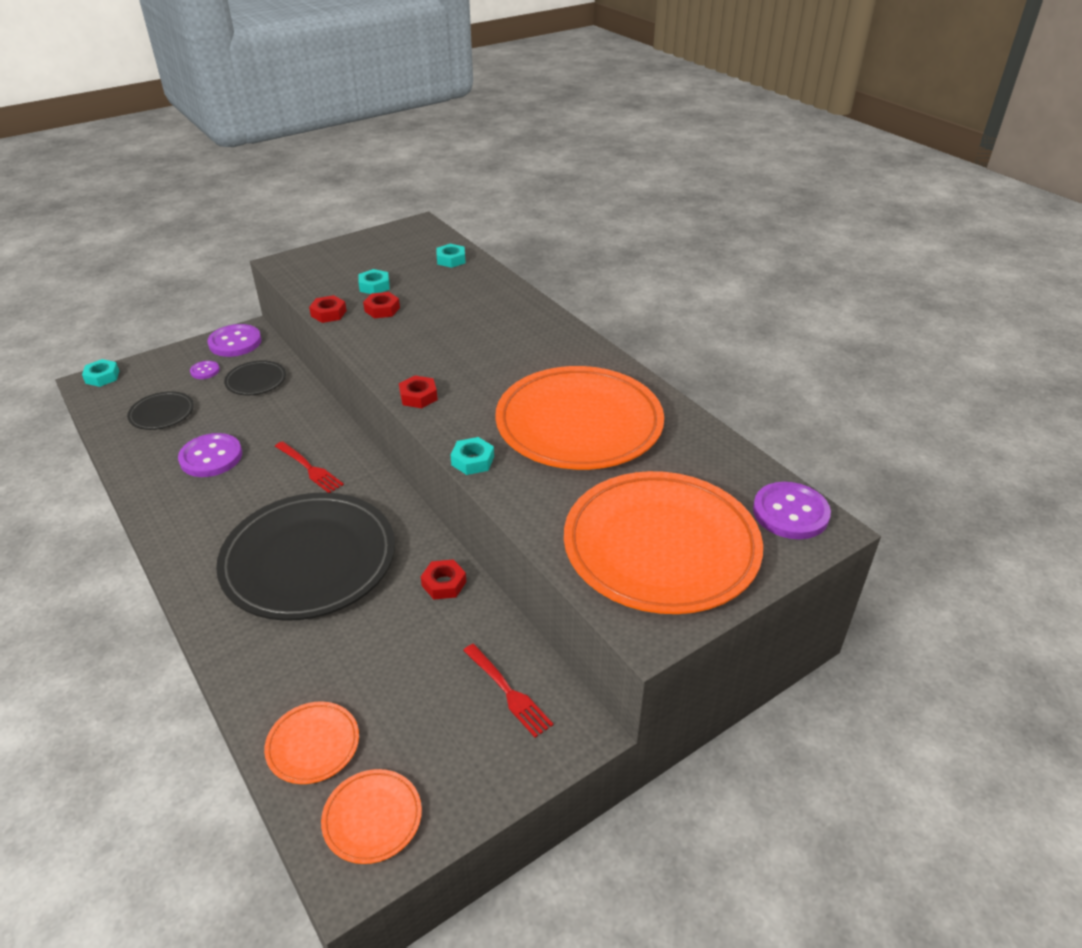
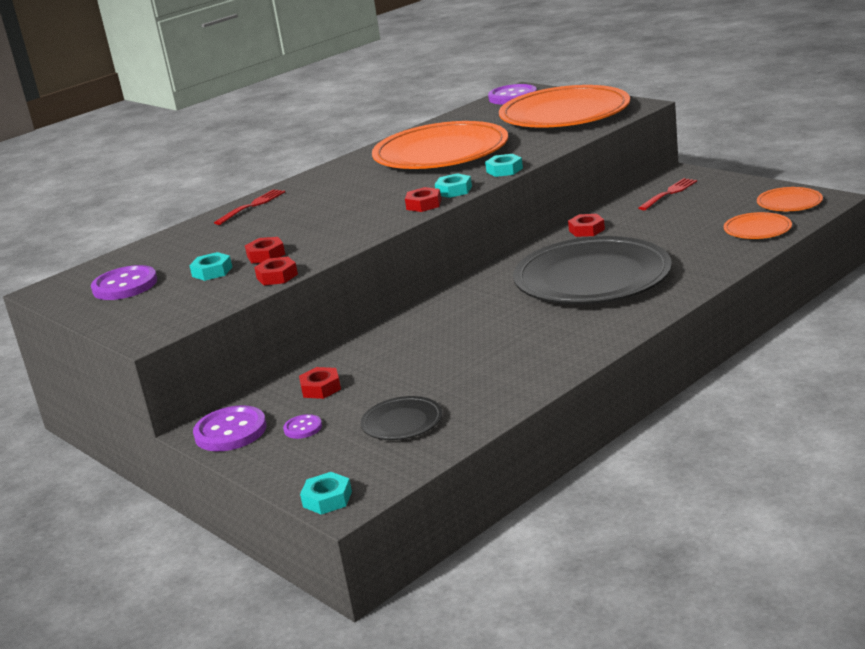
camera: 95 degrees left, 15 degrees down
(211, 457) = (473, 365): purple button -> purple button (125, 285)
(256, 381) = (321, 388): black plate -> red nut
(309, 468) = (471, 313): red fork -> red fork (252, 206)
(451, 260) = (149, 252): turquoise nut -> turquoise nut (454, 190)

